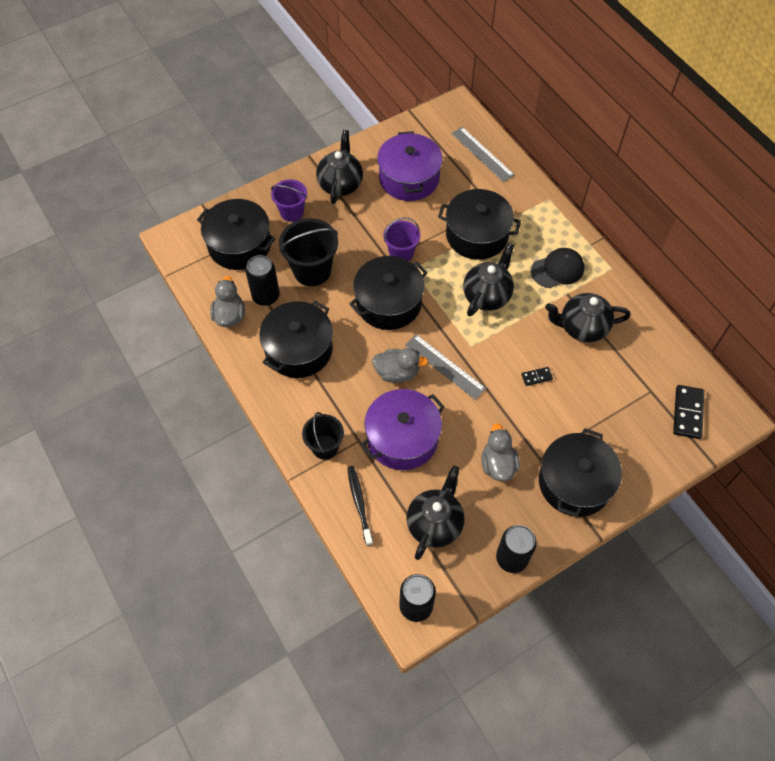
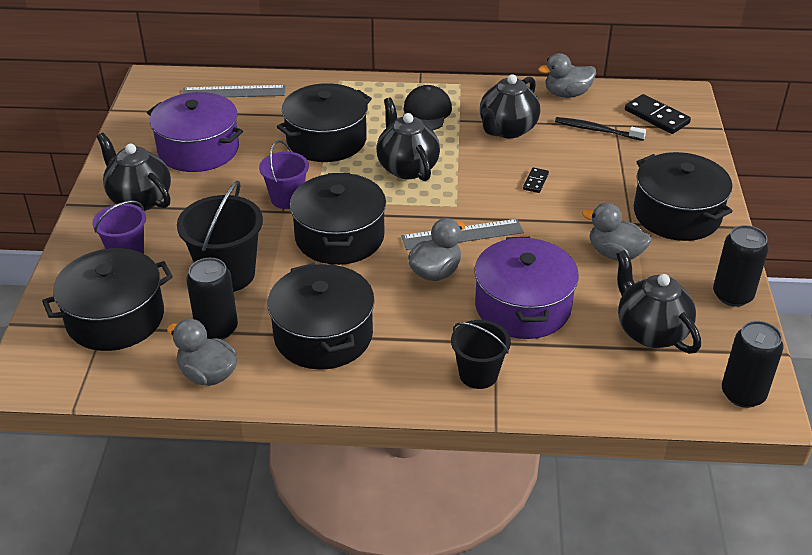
camera: 55 degrees left, 20 degrees down
(359, 504) = (579, 380): black toothbrush -> black toothbrush (597, 130)
(662, 340) = (566, 94): none -> grey duck

